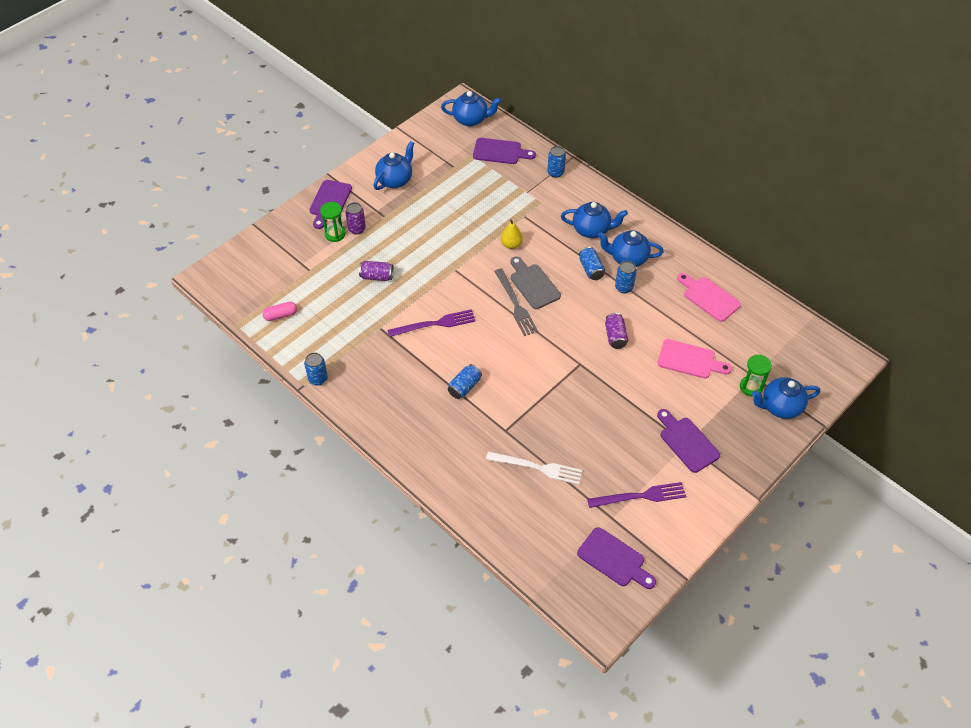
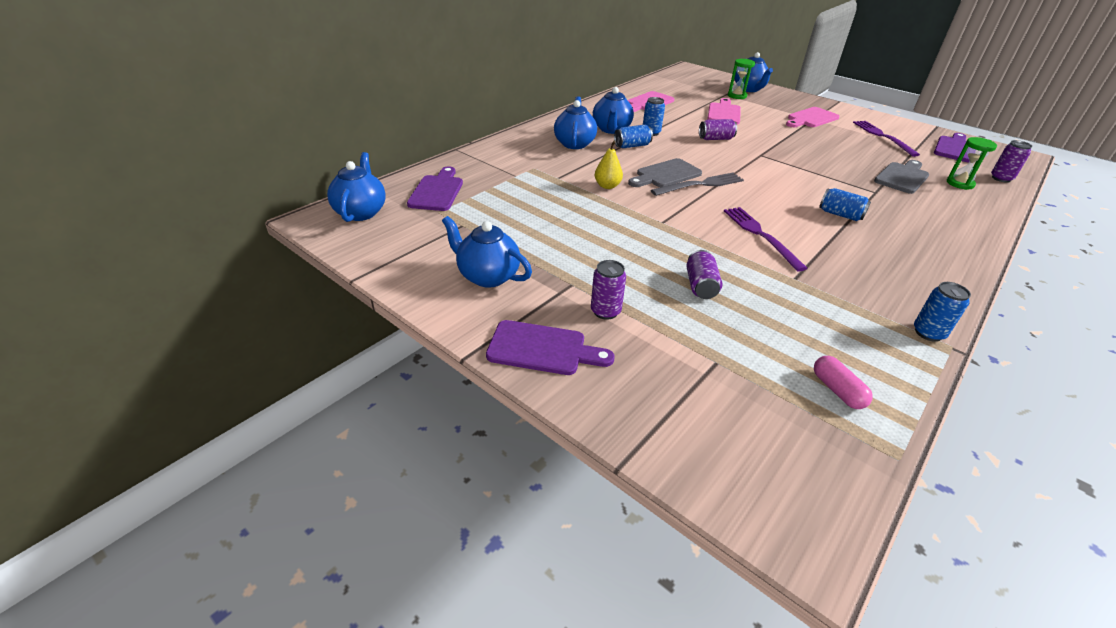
camera: 95 degrees left, 15 degrees down
(335, 234) = (623, 336): green hourglass -> green hourglass (960, 183)
(537, 467) = (902, 177): white fork -> grey cutting board
(538, 562) = (1001, 178): none -> purple can
(555, 172) = (482, 159): blue can -> none
(687, 442) = (811, 118): purple cutting board -> pink cutting board

